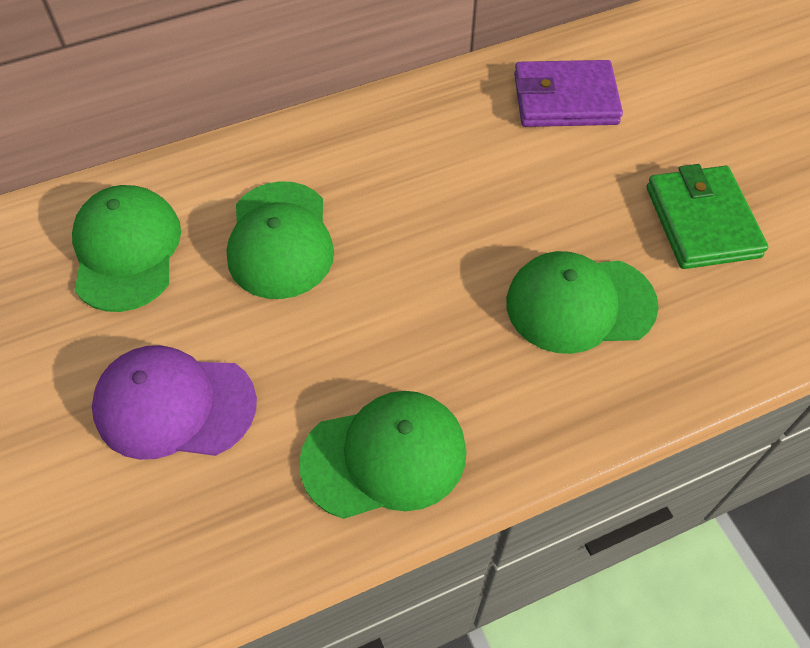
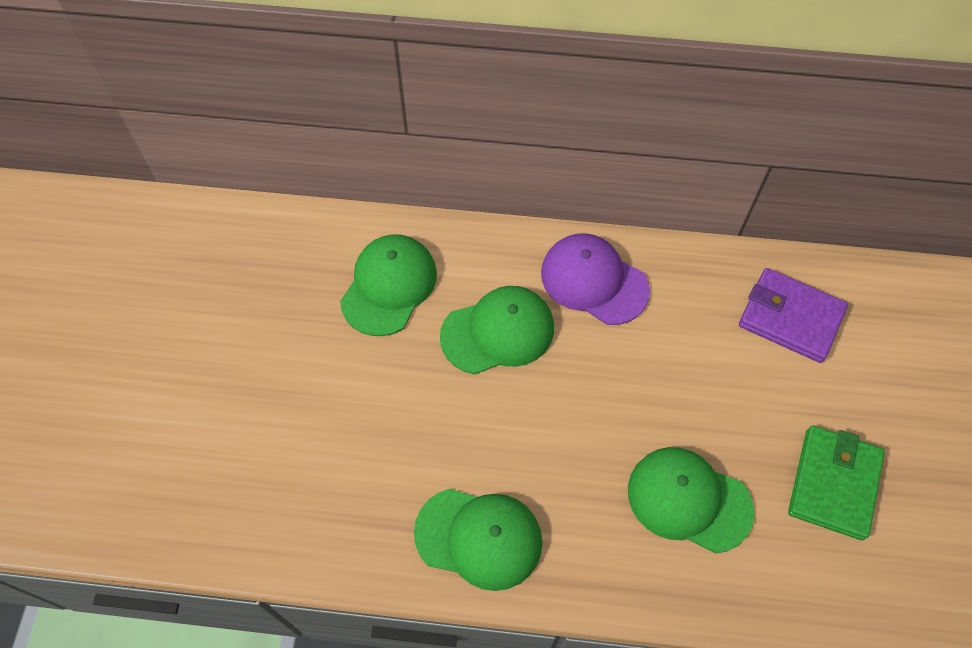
camera: 30 degrees right, 5 degrees up
(174, 405) = (362, 422): purple cap -> purple cap (594, 281)
(280, 240) = (498, 332): green cap -> green cap turned 135 degrees counterclockwise

